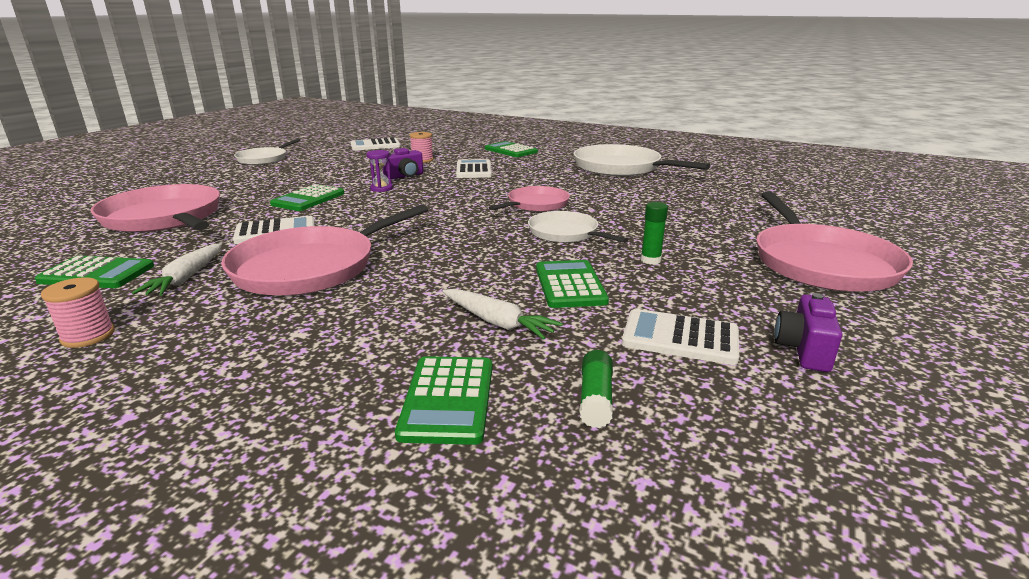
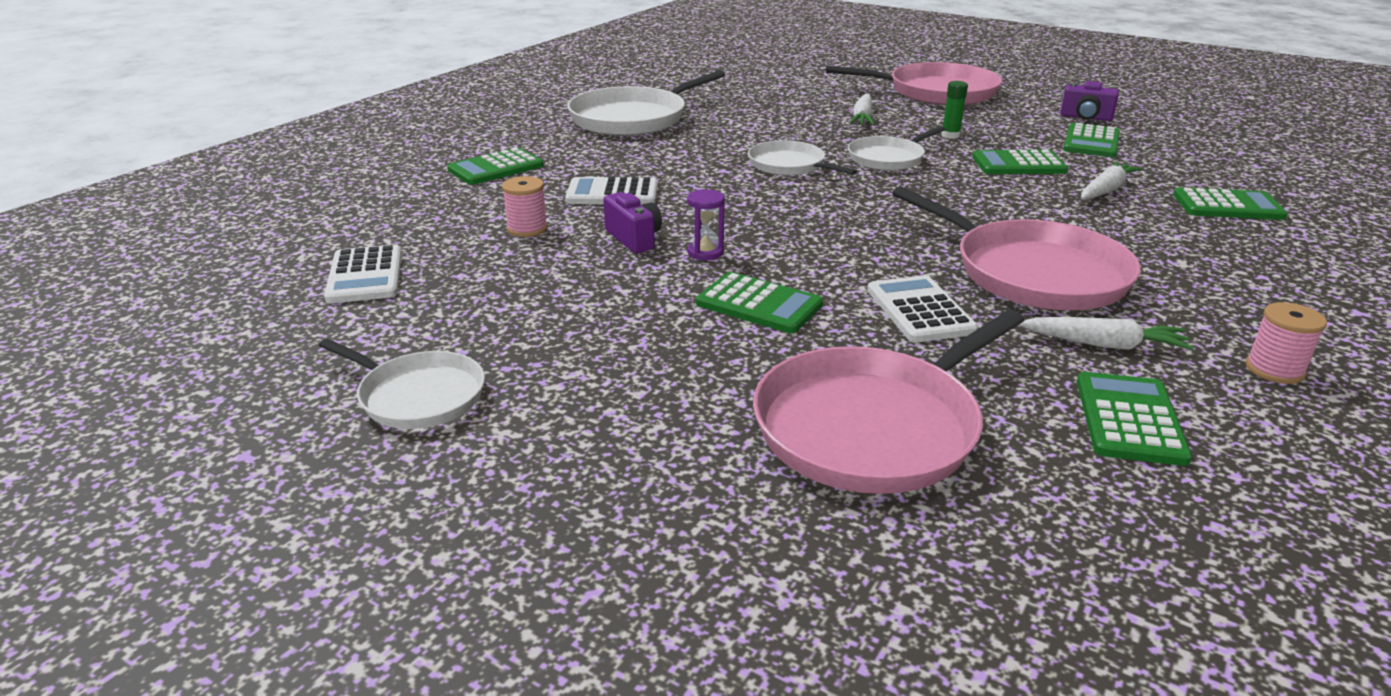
camera: 85 degrees left, 5 degrees up
(535, 204) = (789, 165): pink pan -> white pan
(595, 399) = (1189, 169): green glue stick -> none
(680, 338) = (1091, 142): white calculator -> green calculator
(681, 228) = (862, 118): none -> white carrot

